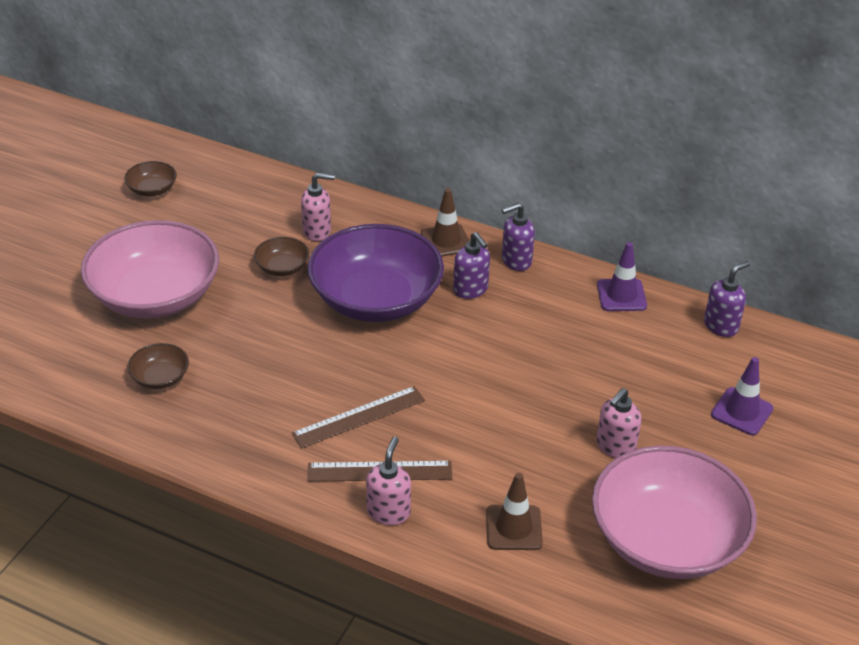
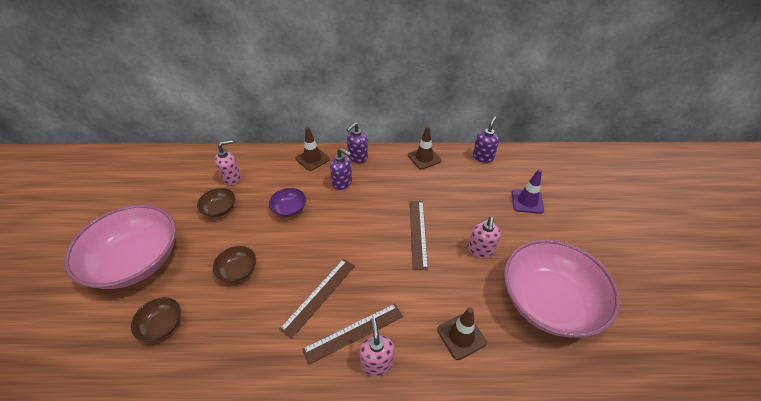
camera: 25 degrees left, 5 degrees up
(152, 189) = (108, 186): brown bowl -> brown bowl (238, 270)
(376, 299) = (289, 209): purple bowl -> purple bowl, size x0.42
(539, 393) = (418, 233): none -> brown ruler
(621, 295) = (424, 158): purple traffic cone -> brown traffic cone

